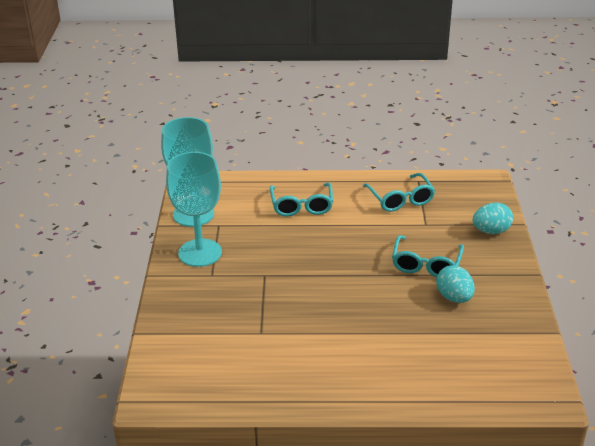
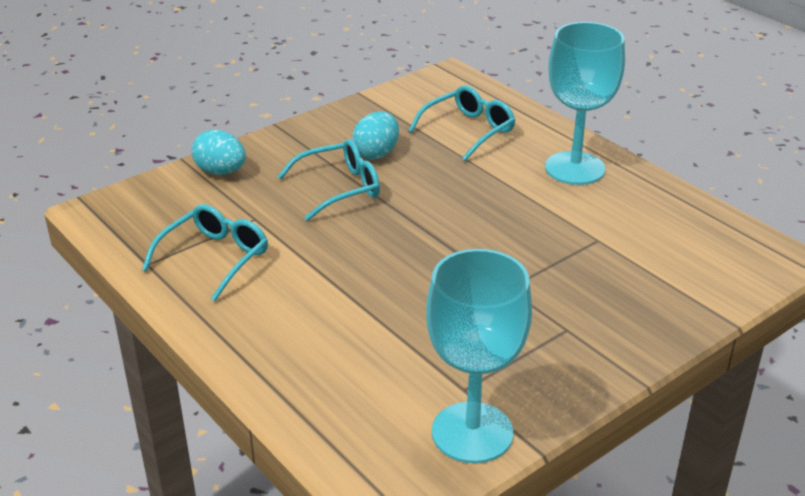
camera: 130 degrees left, 0 degrees up
(200, 253) = (543, 366): turquoise goblet -> turquoise goblet (575, 168)
(301, 206) = (325, 334): turquoise glasses -> turquoise glasses (468, 130)

